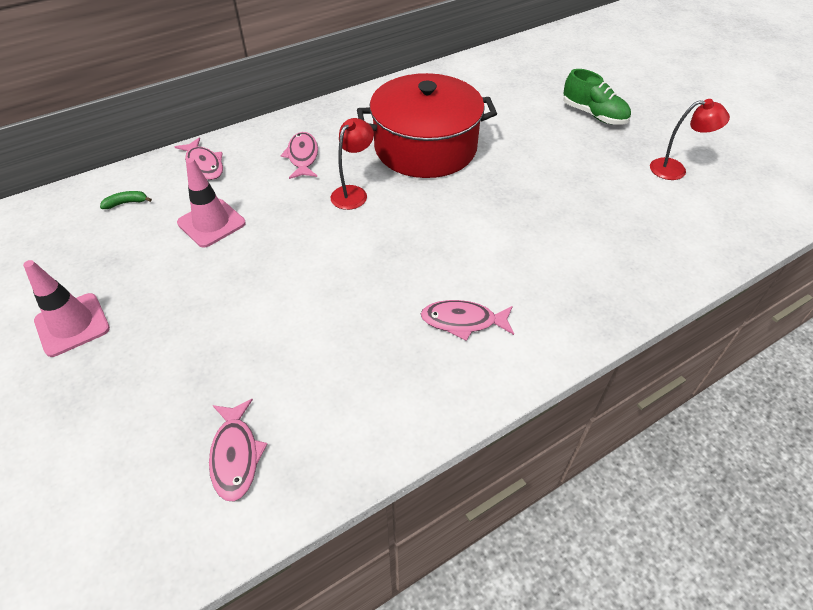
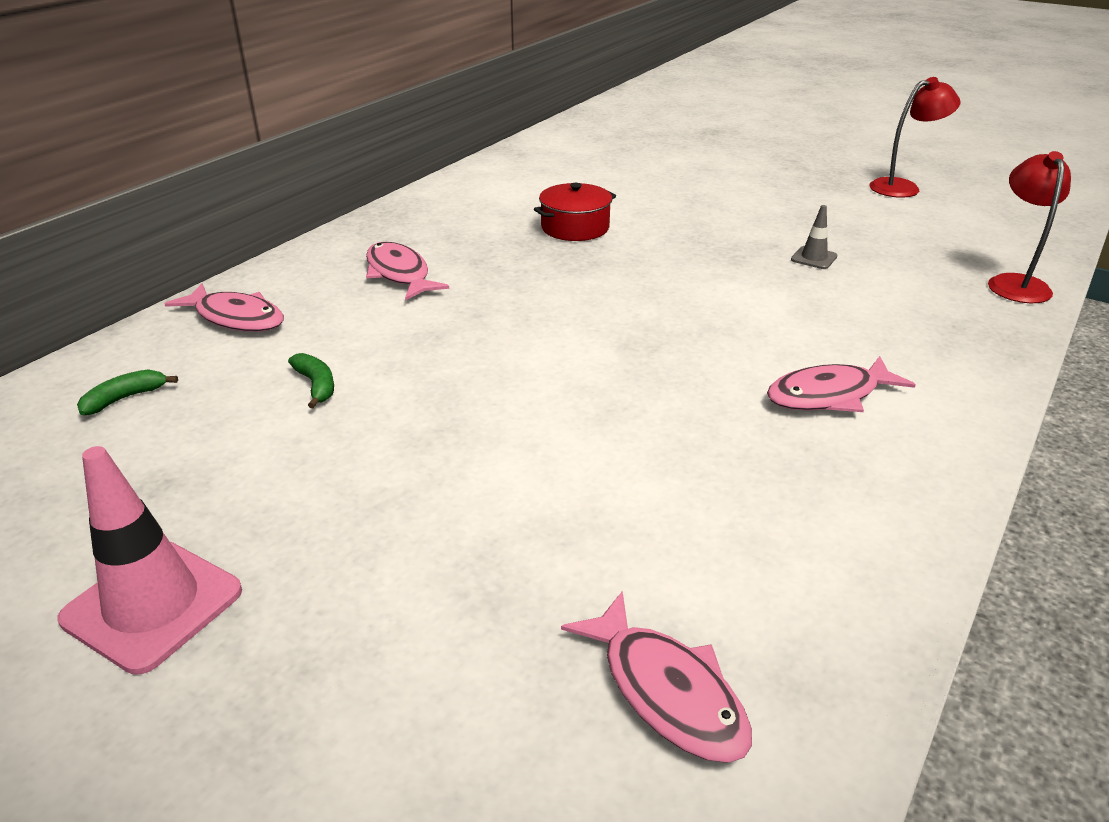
camera: 25 degrees left, 15 degrees down
(211, 223) = (316, 385): pink traffic cone -> green banana
(353, 193) = (520, 296): red lamp -> red lamp (1015, 283)
(425, 147) = (575, 227): red pot -> red pot, size x0.43
(551, 215) = (814, 258): none -> grey traffic cone
(593, 115) = (754, 158): green shoe -> none

